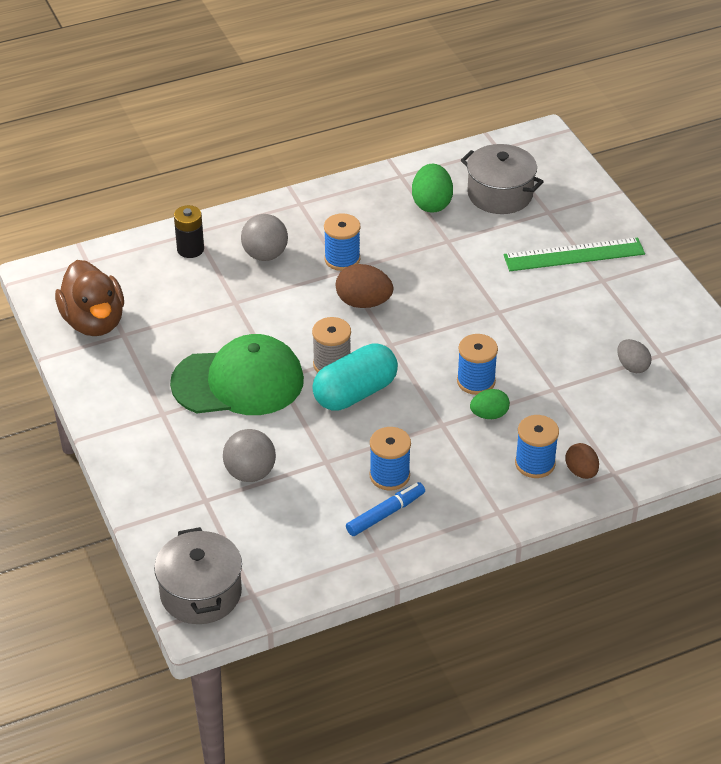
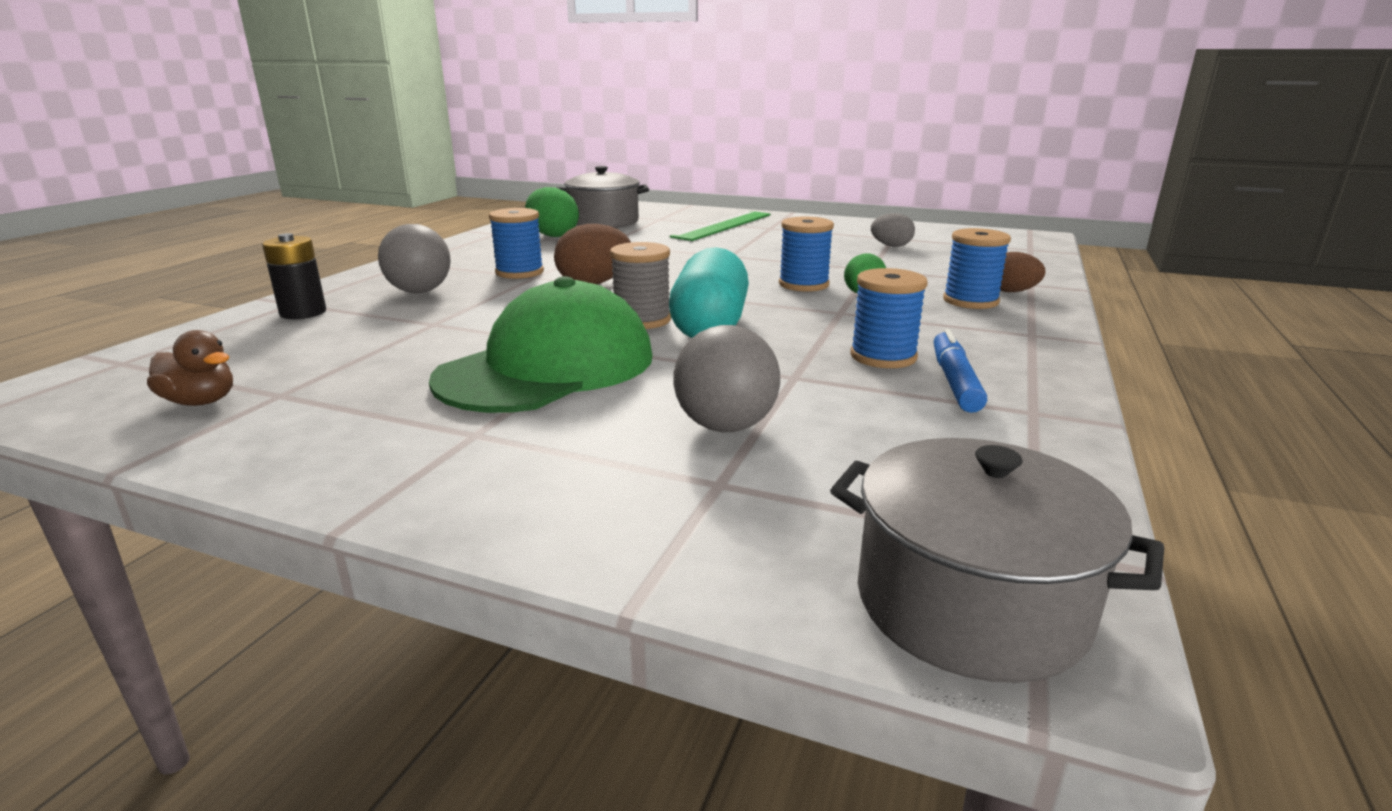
camera: 45 degrees left, 20 degrees down
(94, 322) = (200, 402): brown duck -> brown duck, size x0.49

